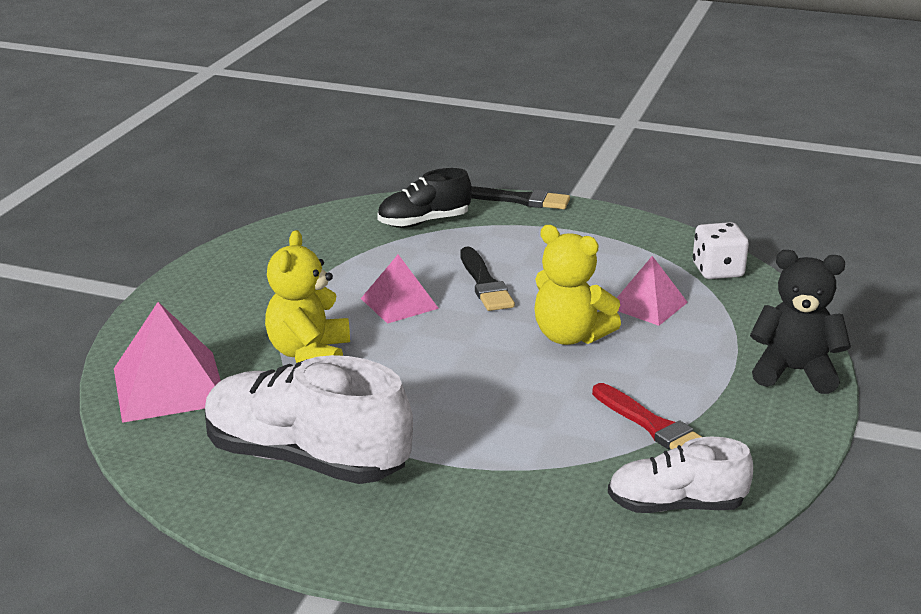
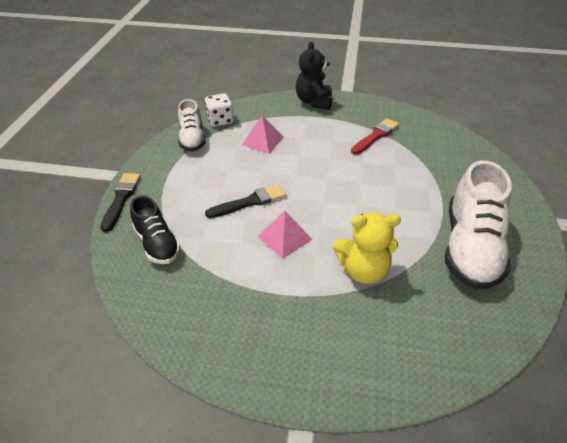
camera: 100 degrees left, 15 degrees up
(169, 386) = (436, 341): pink pyramid -> none
(570, 336) = (304, 164): yellow teddy bear -> none
(676, 505) = (429, 129): white shoe -> white shoe (192, 139)

